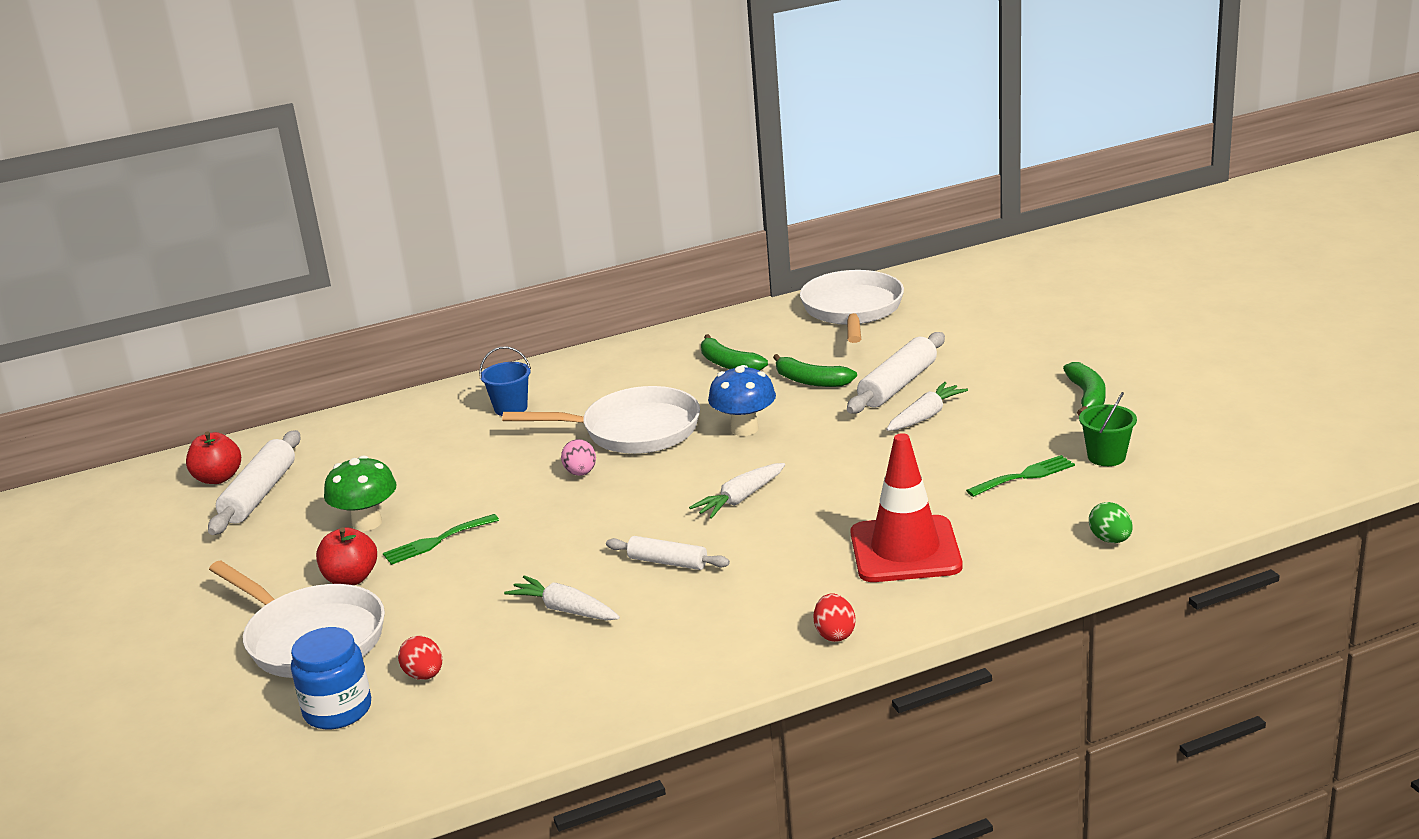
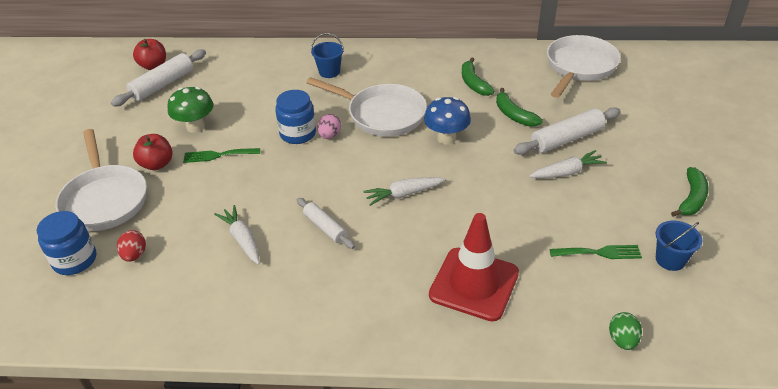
camera: 25 degrees right, 15 degrees up
(532, 485) = (298, 134): none -> blue jar
(835, 634) = (378, 337): red egg -> none
(1106, 457) = (670, 260): green bucket -> blue bucket

